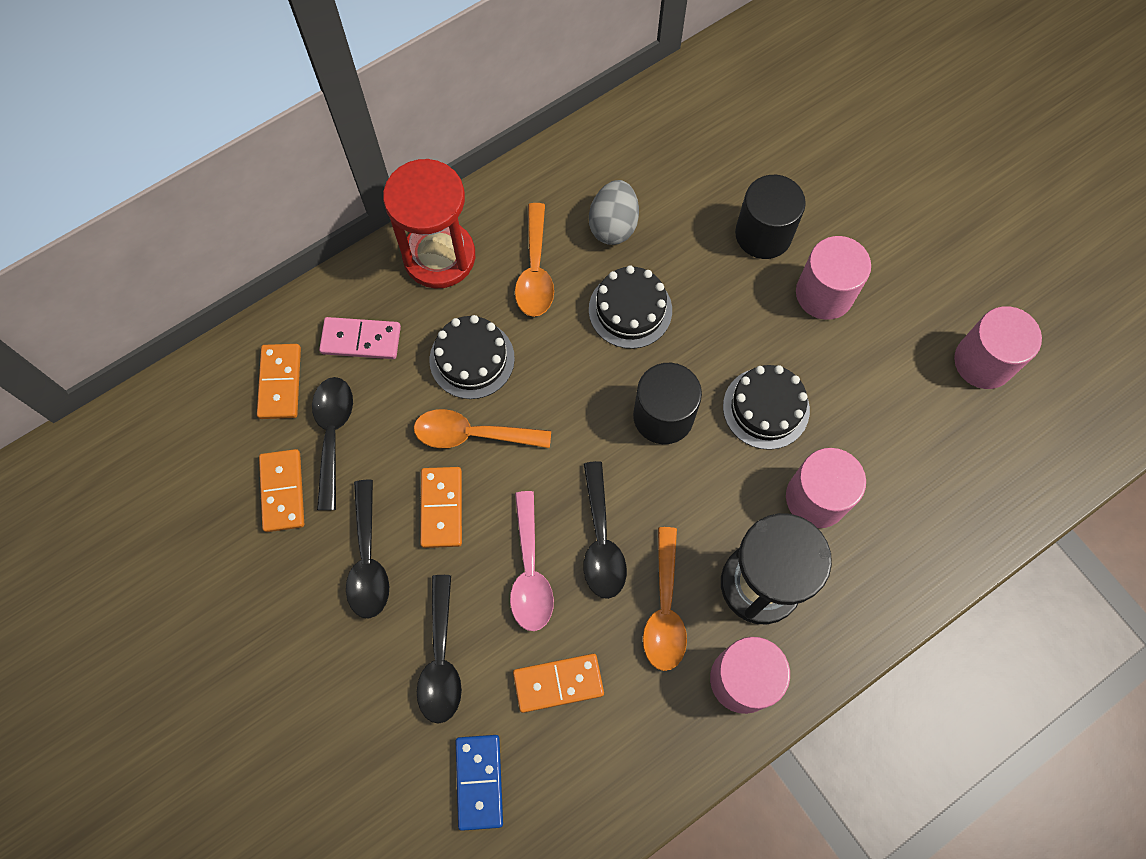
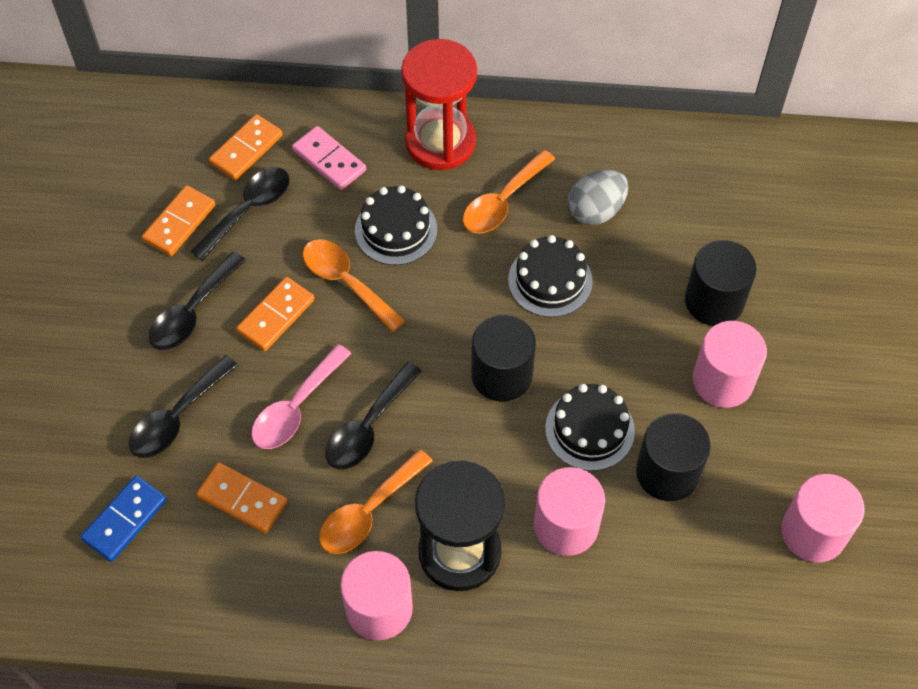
camera: 40 degrees right, 10 degrees down
(849, 397) = (667, 472): none -> black cylinder

